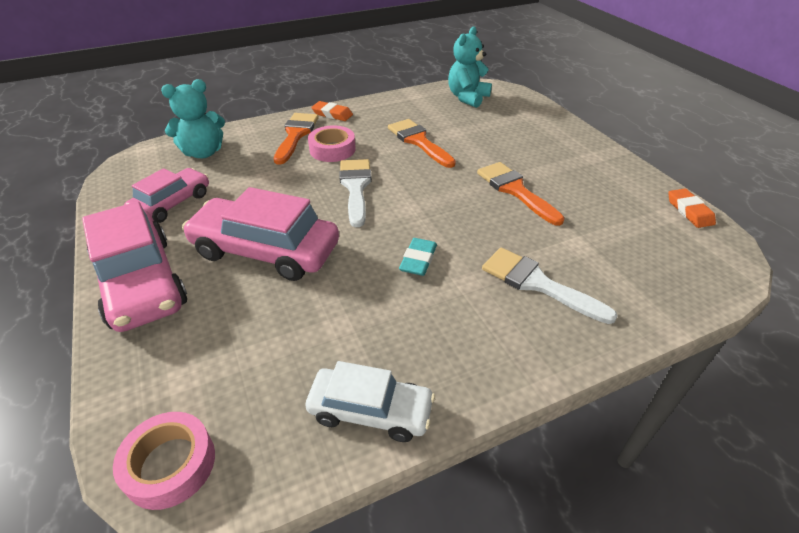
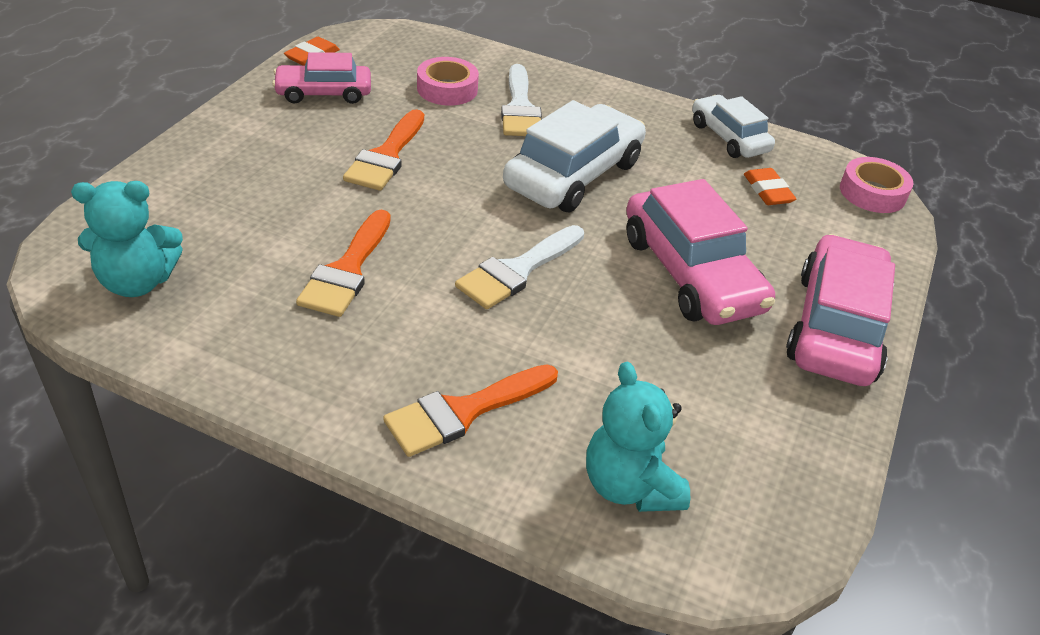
camera: 135 degrees left, 0 degrees up
(172, 203) = (744, 410): pink car -> pink car (323, 93)
(203, 153) = (629, 486): turquoise teddy bear -> turquoise teddy bear turned 135 degrees counterclockwise
(332, 114) = (351, 414): orange eraser -> orange eraser (768, 191)
(332, 149) = (459, 342): pink tape -> pink tape (447, 89)
(418, 260) = (573, 174): turquoise eraser -> white car

